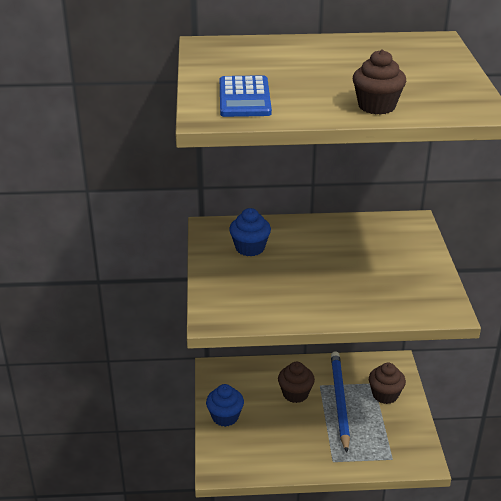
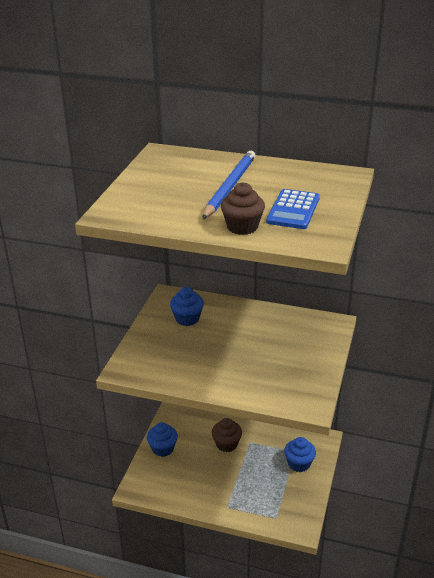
camera: 20 degrees right, 0 degrees up
(244, 98) = (148, 203): blue calculator -> blue calculator (293, 210)
(339, 401) = (258, 459): blue pencil -> blue pencil (229, 187)
(385, 395) = (299, 464): brown cupcake -> blue cupcake

